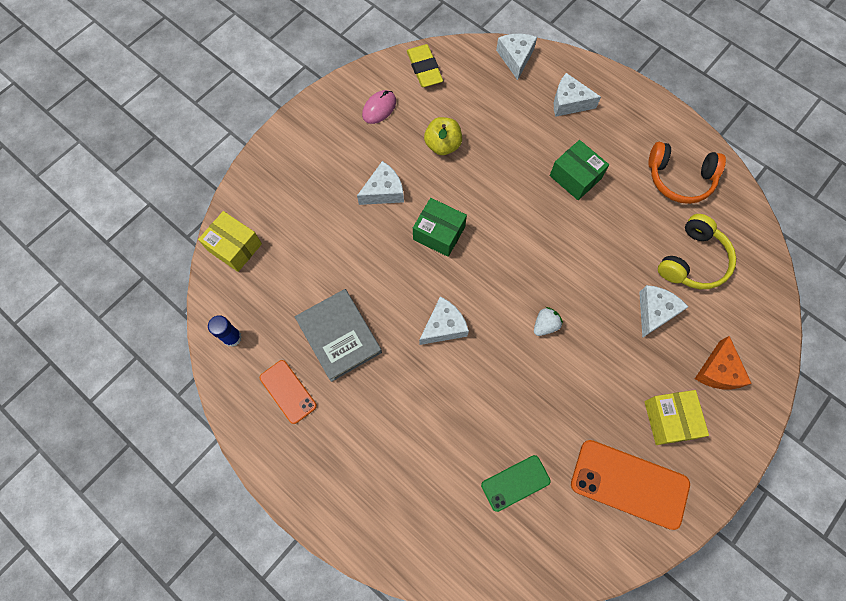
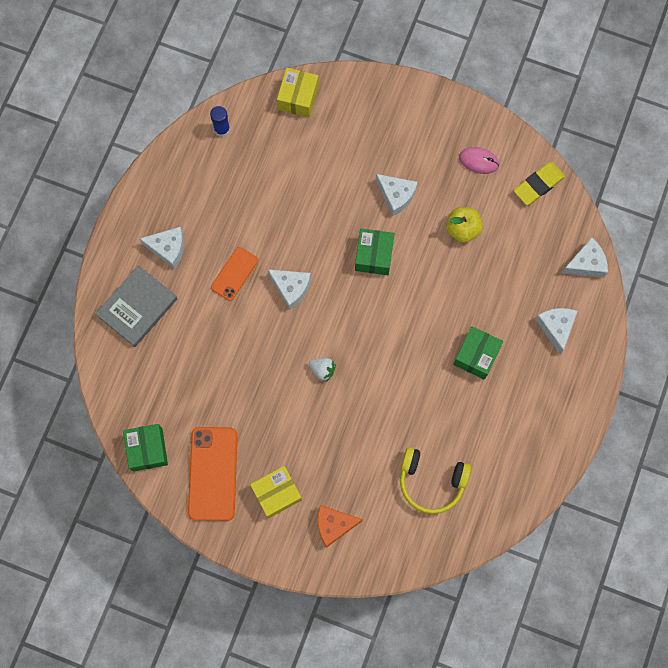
camera: 70 degrees right, 5 degrees up
(288, 391) = (194, 189): orange phone -> orange phone (234, 274)
(339, 336) = (253, 209): grey book -> grey book (137, 307)
(515, 483) = (183, 385): green phone -> none
(580, 553) = (147, 449): none -> green box
(654, 312) = (368, 459): white cheese -> white cheese (168, 248)
(679, 179) = (512, 451): orange headphones -> none

